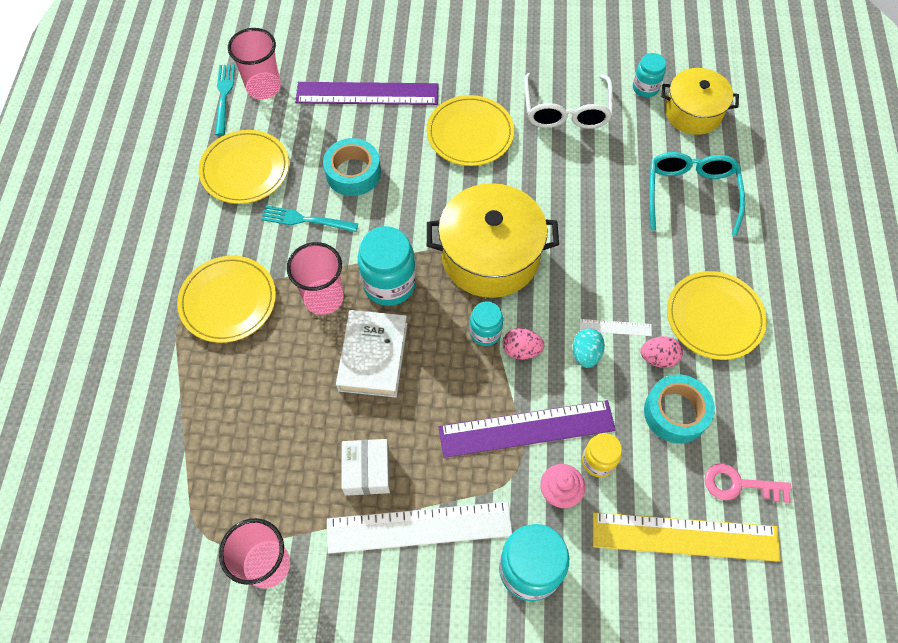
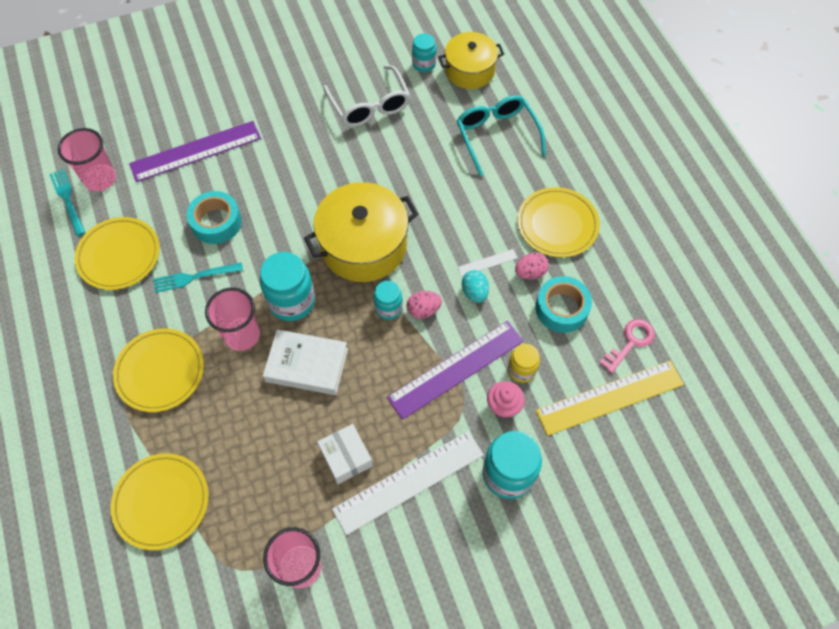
camera: 25 degrees left, 0 degrees up
(373, 356) = (307, 365): white book -> white book turned 60 degrees counterclockwise
(470, 133) = (299, 152): yellow plate -> yellow plate (161, 502)
(739, 484) = (630, 342): pink key -> pink key turned 150 degrees clockwise

